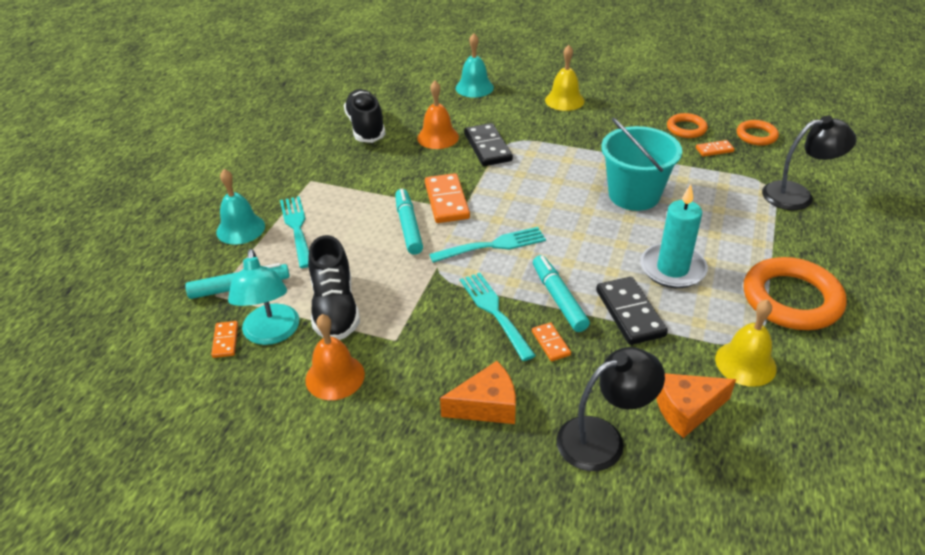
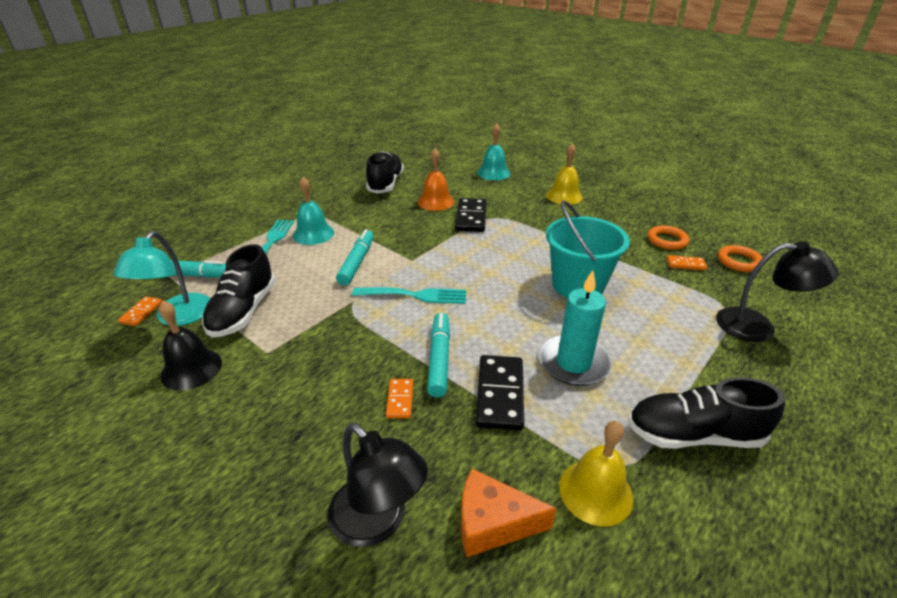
camera: 20 degrees right, 5 degrees down
(240, 229) = (232, 233): turquoise bell -> turquoise bell (313, 234)
(335, 376) = (191, 369): orange bell -> black bell
(446, 201) = (404, 250): orange domino -> none
(486, 405) = (292, 442): orange cheese -> none
(495, 312) = (371, 353): turquoise fork -> none
(603, 438) = (378, 522): black lamp -> black lamp turned 45 degrees clockwise
(791, 299) = (693, 435): orange ring -> black shoe

